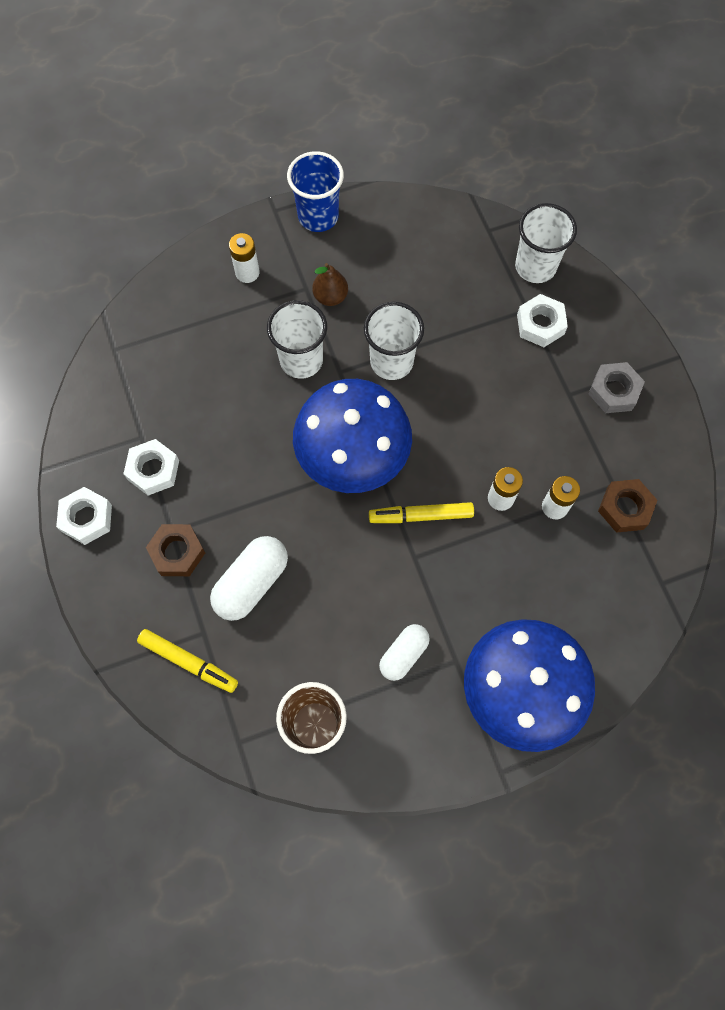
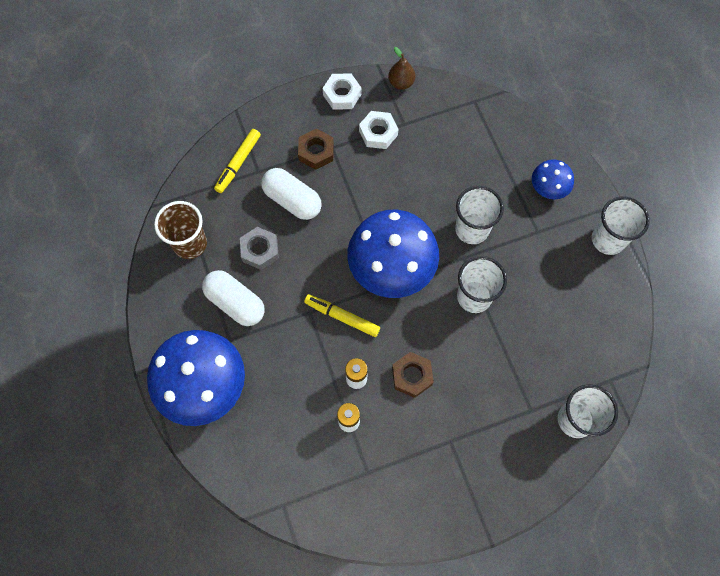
camera: 90 degrees right, 0 degrees up
(247, 272) = (548, 188): white battery -> blue mushroom
(318, 216) = (608, 239): blue cup -> white cup
(330, 297) = (531, 250): brown pear -> brown pear (401, 83)
(403, 654) = (236, 303): white capsule -> white capsule, size x1.54
(421, 516) = (342, 317): yellow marker -> yellow marker turned 60 degrees counterclockwise
(540, 324) = (517, 420): white nut -> none
(614, 391) = (455, 480): grey nut -> grey nut (260, 250)
(625, 508) = (347, 480): brown nut -> brown nut (412, 376)

